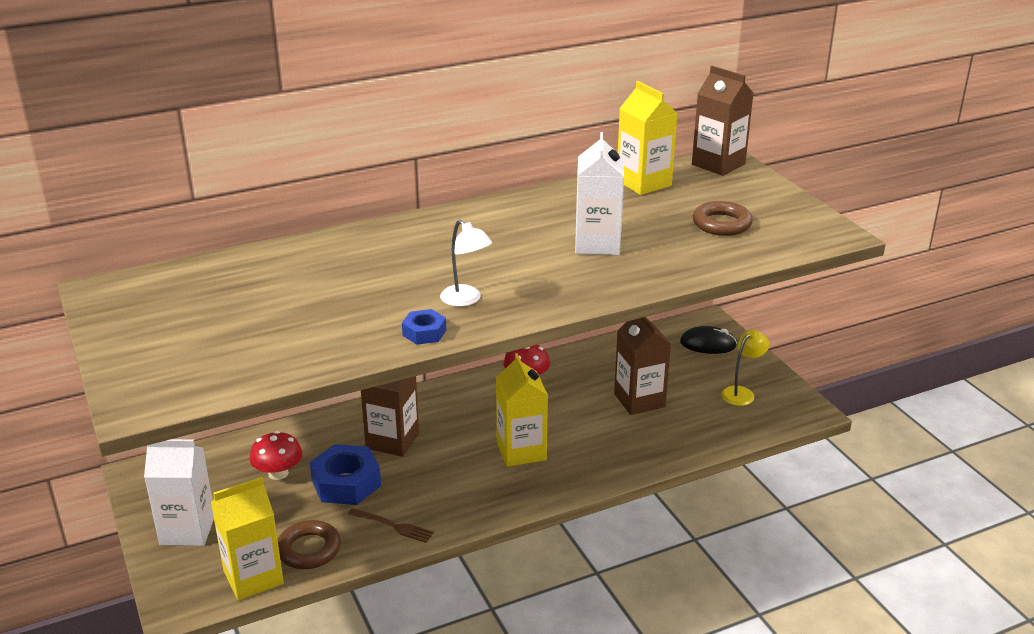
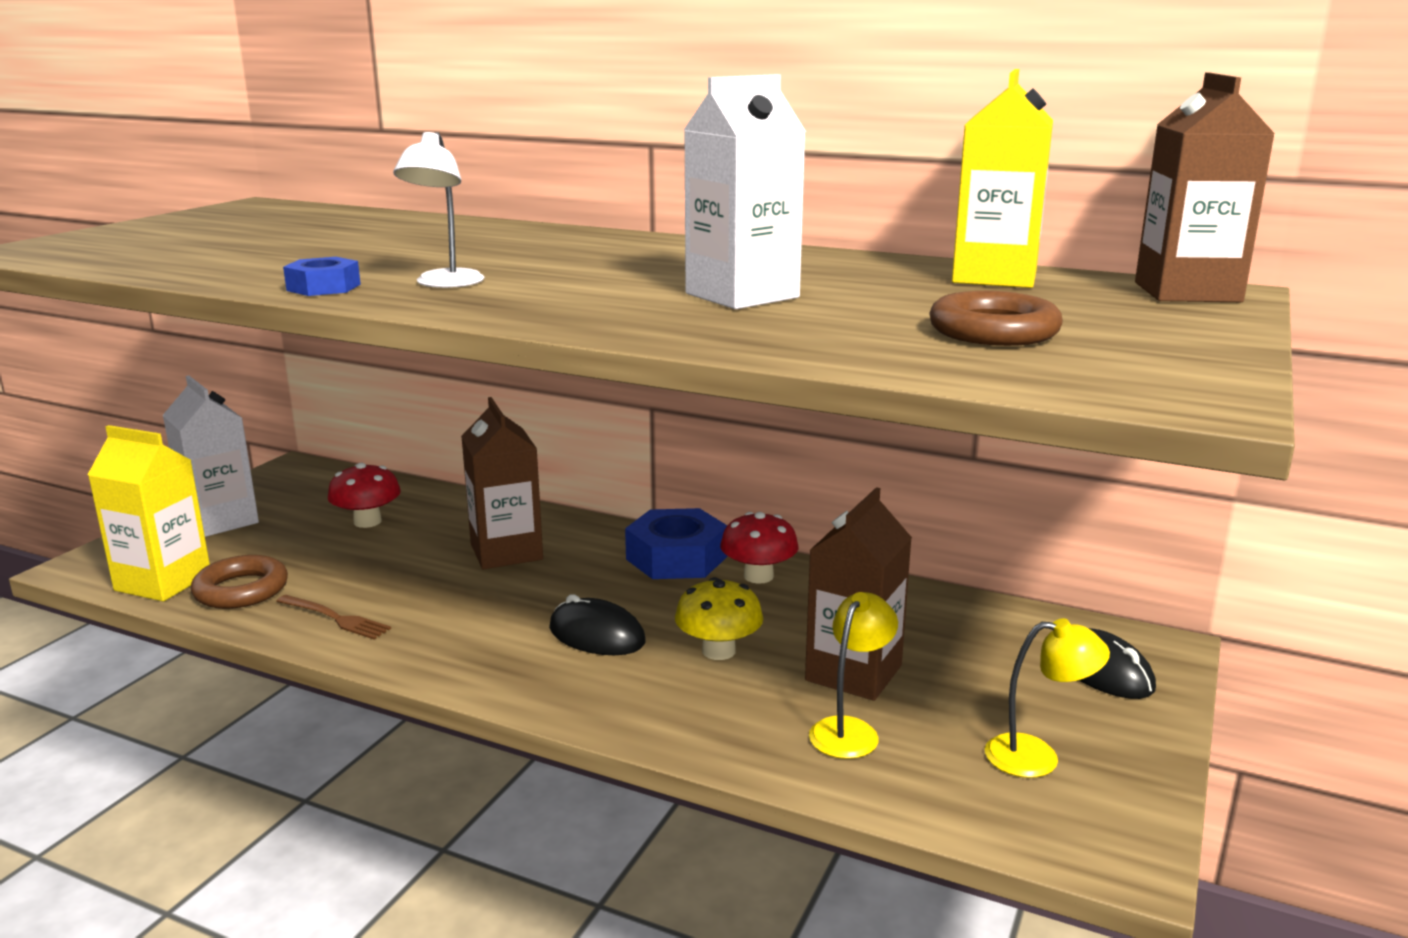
camera: 50 degrees right, 10 degrees down
(346, 483) = (391, 560): blue nut -> blue nut (677, 558)
(393, 526) = (335, 618): brown fork -> brown fork turned 45 degrees counterclockwise
(521, 451) = (596, 635): yellow carton -> black mouse
(579, 424) = (718, 651): none -> yellow mushroom
(678, 424) = (850, 730): none -> yellow lamp

